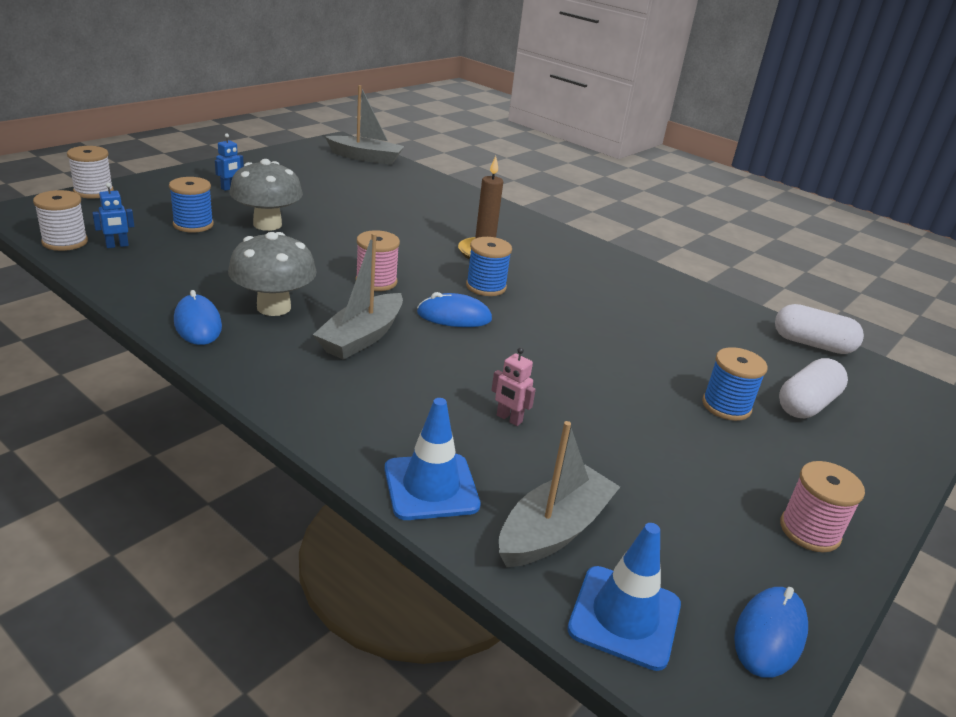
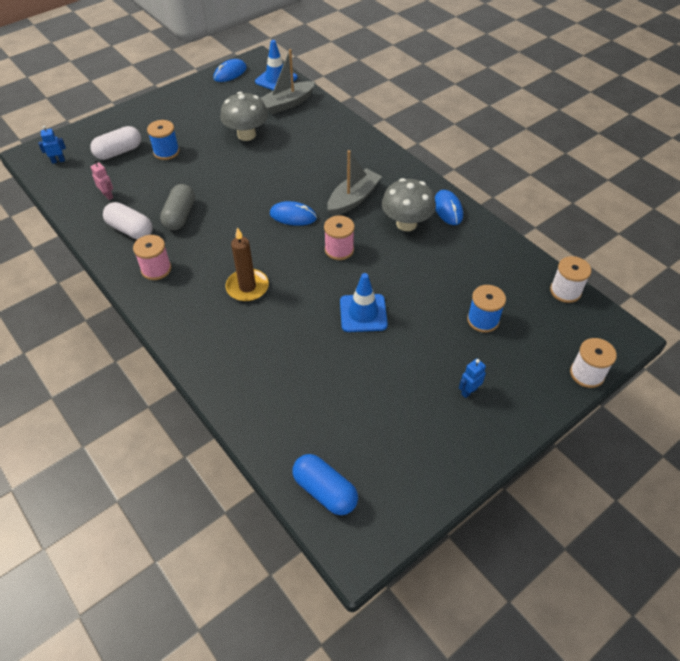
camera: 165 degrees left, 20 degrees up
(117, 246) = (527, 287): blue robot -> blue robot (58, 161)
(267, 224) = (423, 323): grey mushroom -> grey mushroom (246, 135)
(365, 158) = (325, 491): grey boat -> blue capsule
(431, 487) = (331, 120): blue traffic cone -> blue traffic cone (363, 313)
(486, 287) = (261, 245): blue spool -> none
(509, 419) = (286, 148): pink robot -> pink robot (108, 195)
(620, 317) = (180, 216): none -> grey capsule
(809, 531) = (183, 99): pink spool -> pink spool (156, 269)
(812, 344) = (65, 192): white capsule -> white capsule (130, 230)

